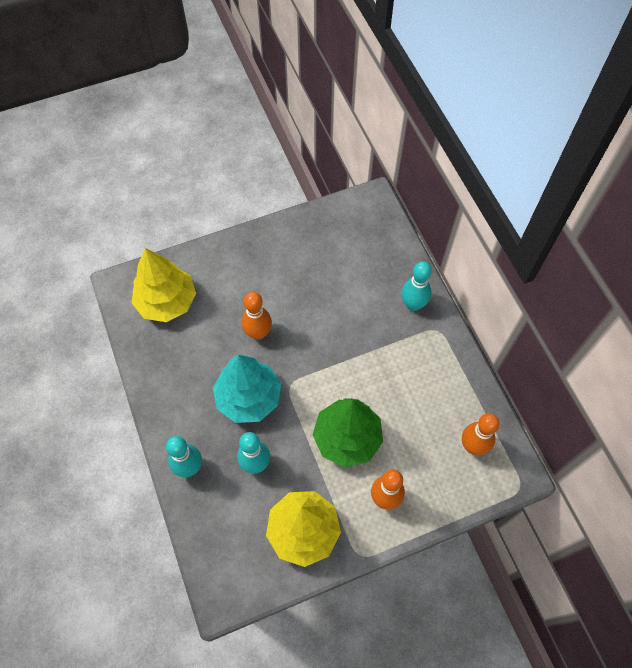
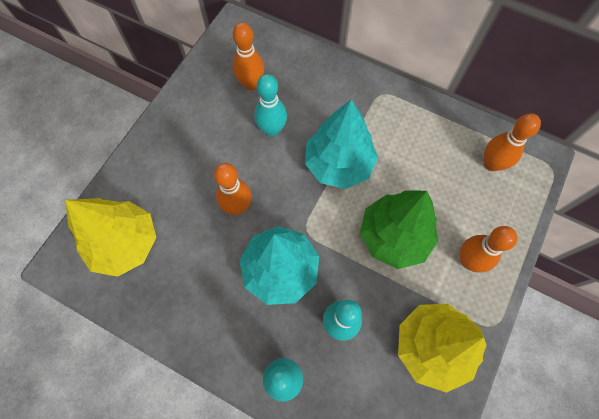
camera: 40 degrees left, 5 degrees up
(345, 252) = (251, 84): none -> orange bowling pin
(355, 357) = (338, 164): none -> turquoise tree
(413, 304) = (345, 87): turquoise bowling pin -> turquoise bowling pin (272, 129)

